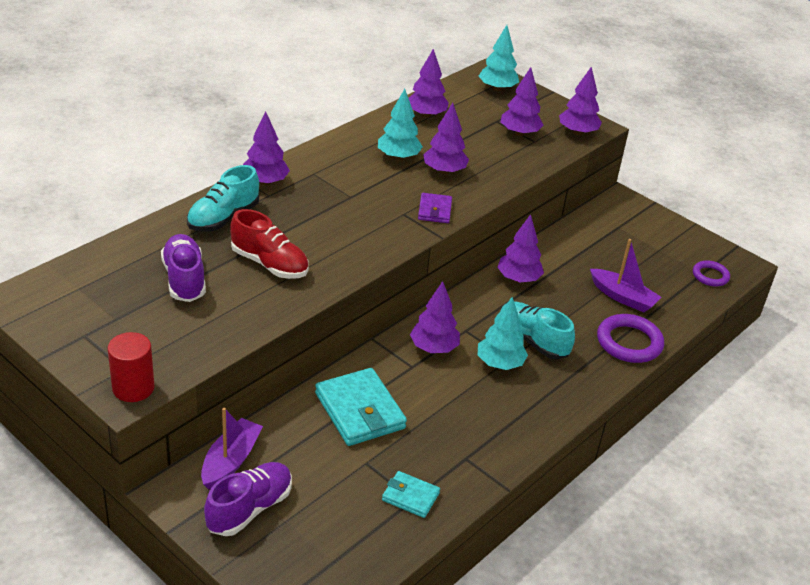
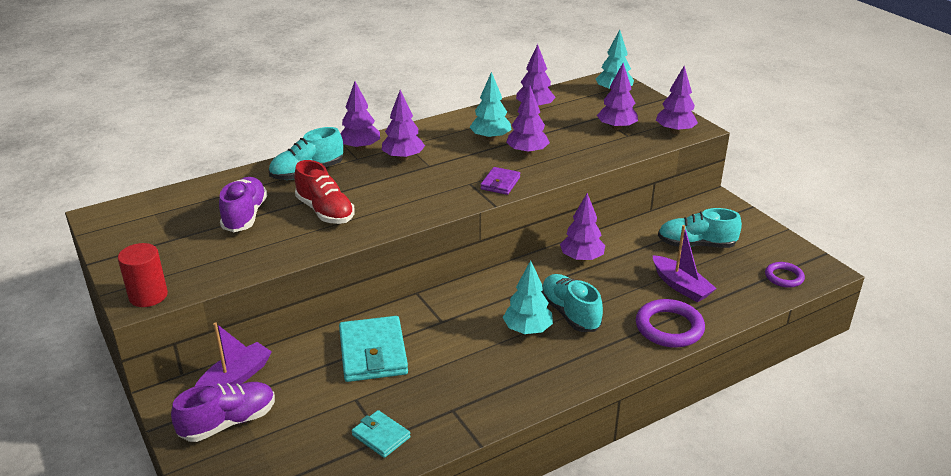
camera: 20 degrees right, 5 degrees down
(434, 348) = (470, 308): purple tree -> purple tree (403, 158)
(619, 250) = (696, 245): none -> turquoise shoe

